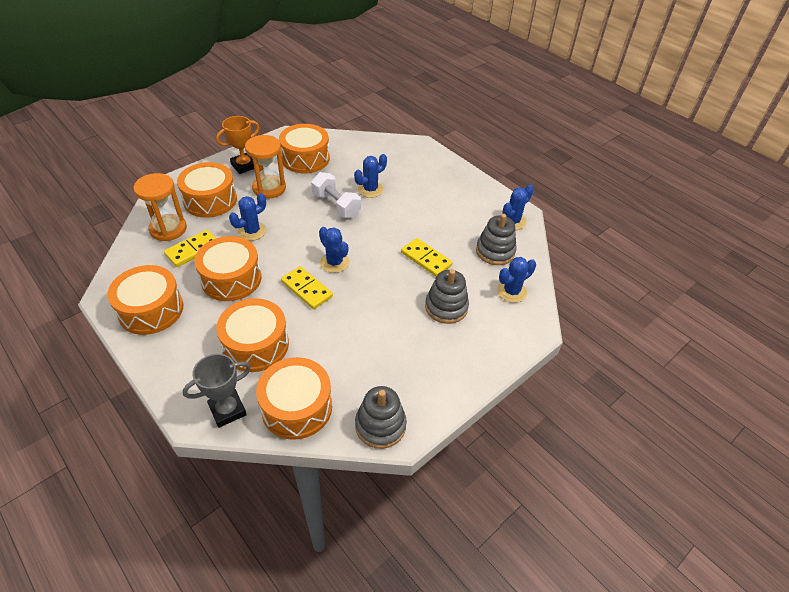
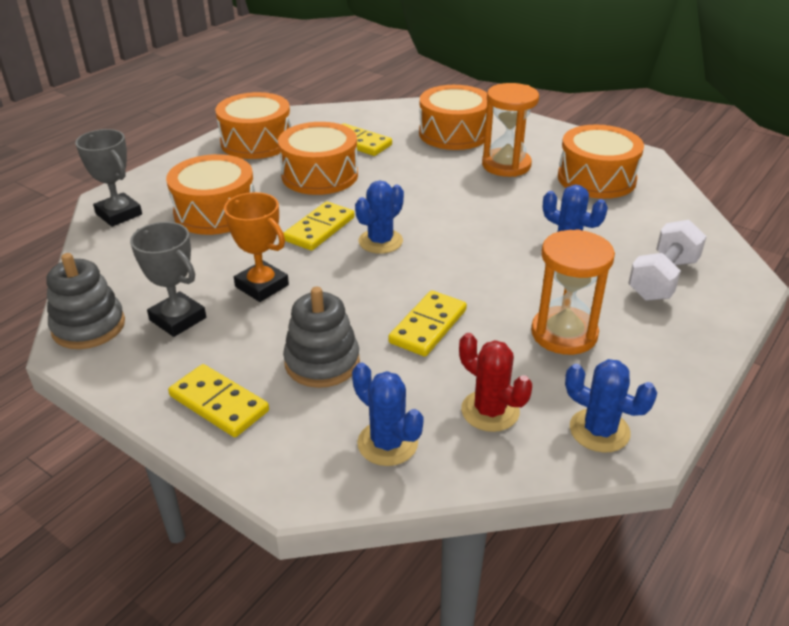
camera: 80 degrees right, 10 degrees down
(168, 229) = (387, 122): orange hourglass -> orange hourglass (564, 333)
(244, 166) = (539, 139): orange trophy -> orange trophy (262, 286)
(252, 231) = (411, 171): blue cactus -> none
(297, 407) = (121, 257): orange drum -> none
(336, 205) = (506, 222): white dumbbell -> white dumbbell (662, 279)
(386, 373) = (178, 319): none -> grey trophy
(472, 356) = (219, 403): none -> yellow domino
(495, 251) = (490, 411): grey stacking toy -> red cactus

